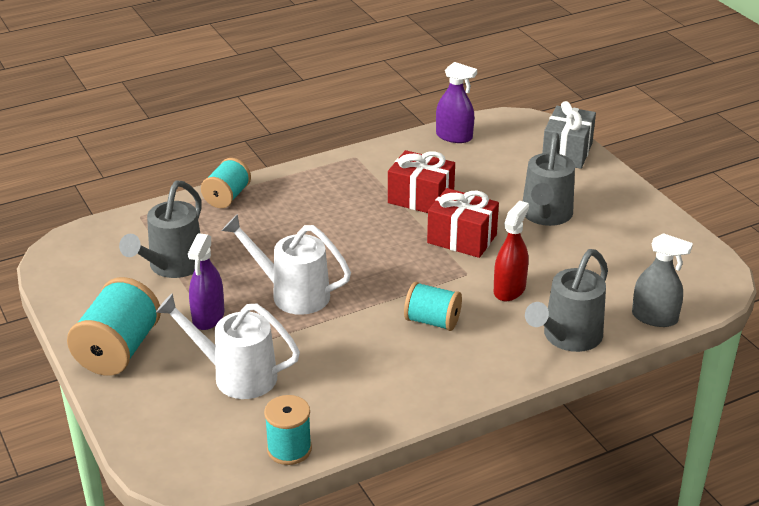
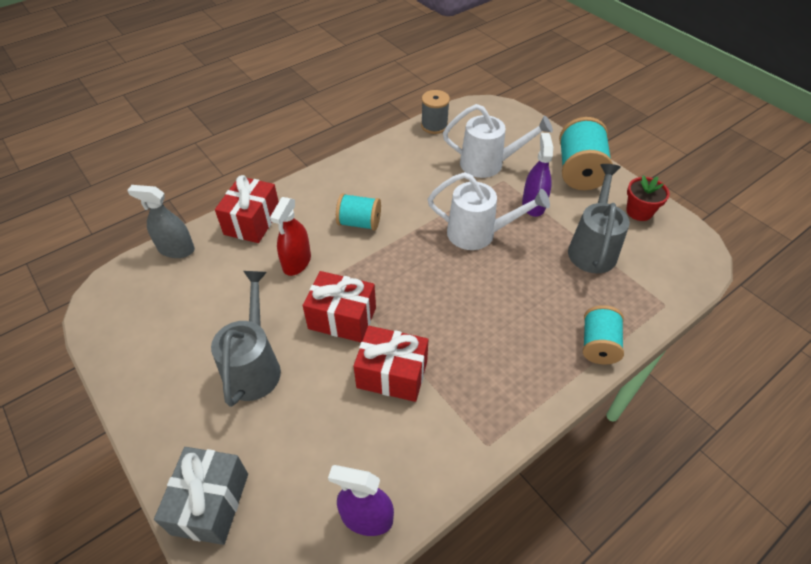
camera: 170 degrees right, 15 degrees up
(86, 295) = (639, 212): none -> red flower pot
(289, 449) = (434, 126): turquoise spool -> grey spool
(567, 337) = (252, 222): grey watering can -> red gift

